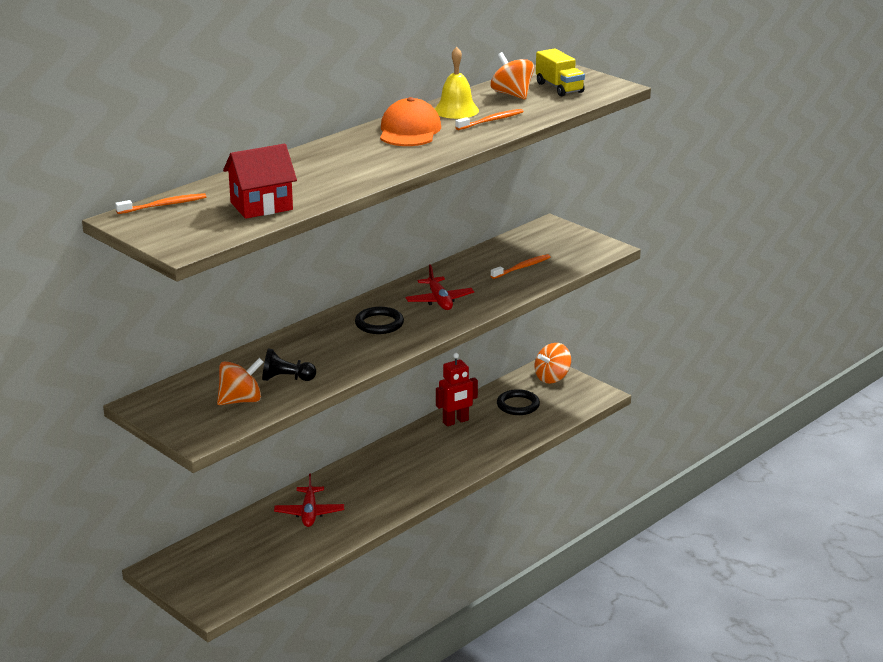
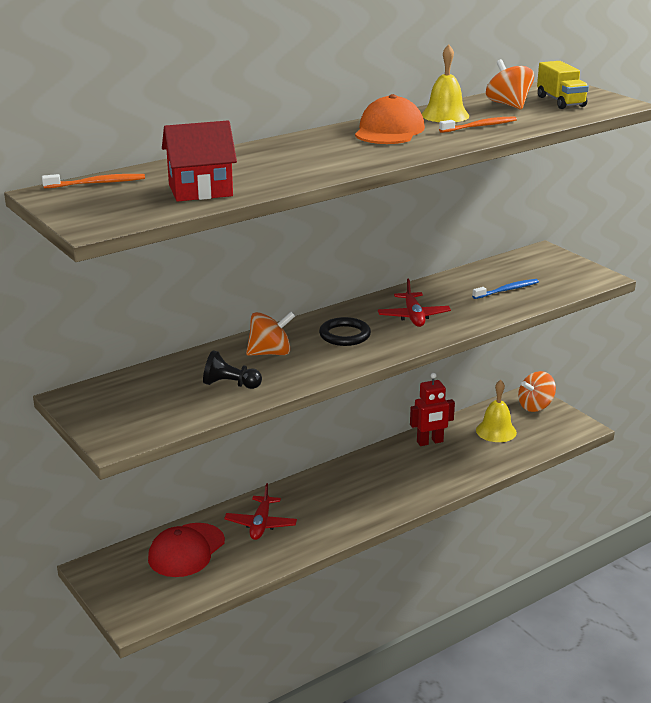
camera: 10 degrees right, 0 degrees up
(241, 400) = (175, 404): orange spinning top -> orange spinning top (270, 353)
(244, 543) = (186, 550): none -> red cap
(518, 405) = (496, 431): black ring -> yellow bell
(522, 267) = (507, 290): orange toothbrush -> blue toothbrush

